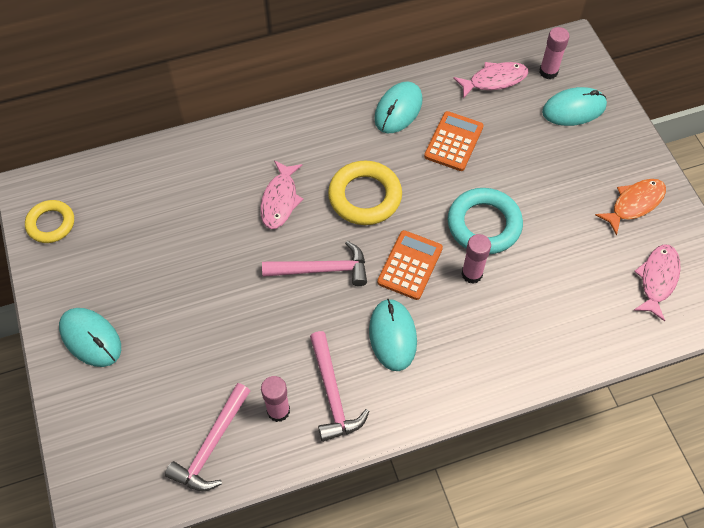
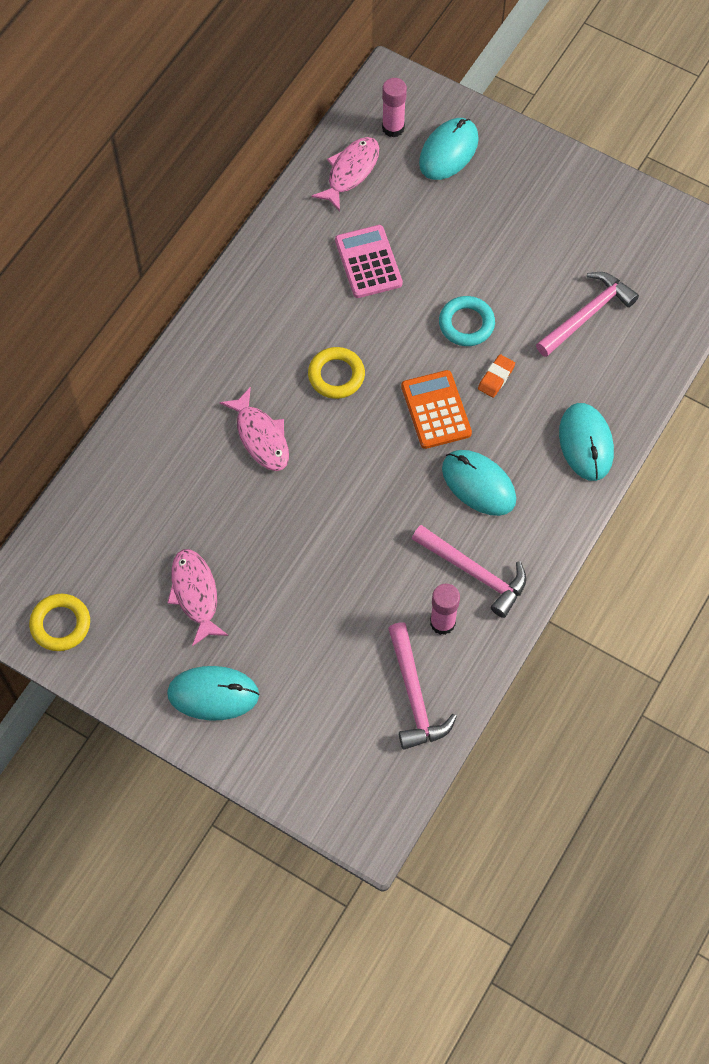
camera: 40 degrees left, 5 degrees up
(322, 270) = (362, 472): pink hammer -> pink hammer (587, 314)
(365, 196) = (336, 375): yellow ring -> yellow ring, size x0.65
(398, 109) = (287, 266): turquoise mouse -> turquoise mouse (586, 443)
(453, 141) = (368, 262): orange calculator -> pink calculator
(472, 274) = (496, 378): pink glue stick -> orange eraser
(484, 224) = (466, 324): turquoise ring -> turquoise ring, size x0.65
(634, 204) = (577, 210): orange fish -> none
(657, 279) = (652, 267): pink fish -> pink fish (195, 594)

